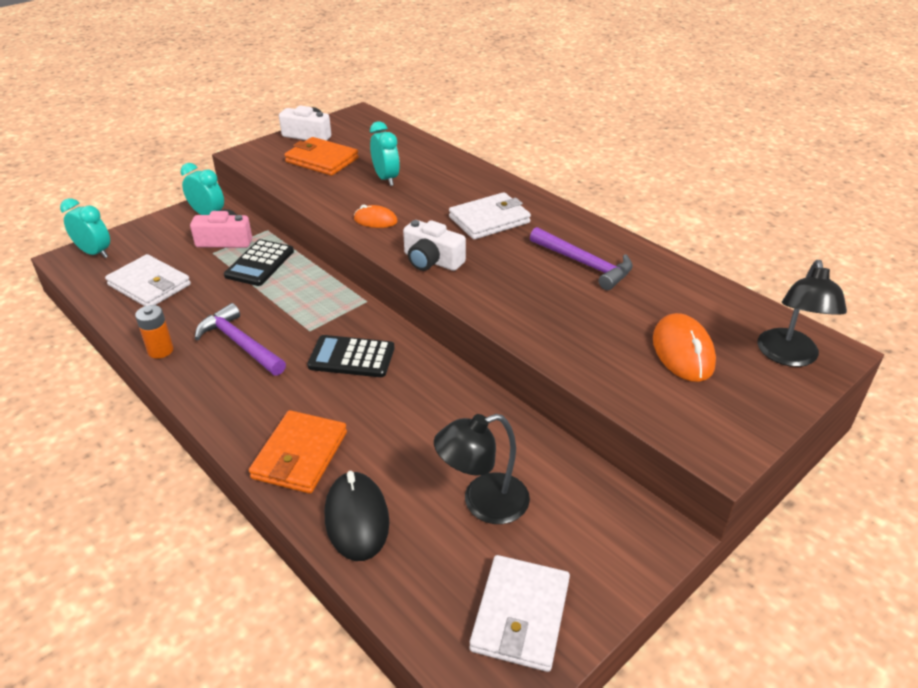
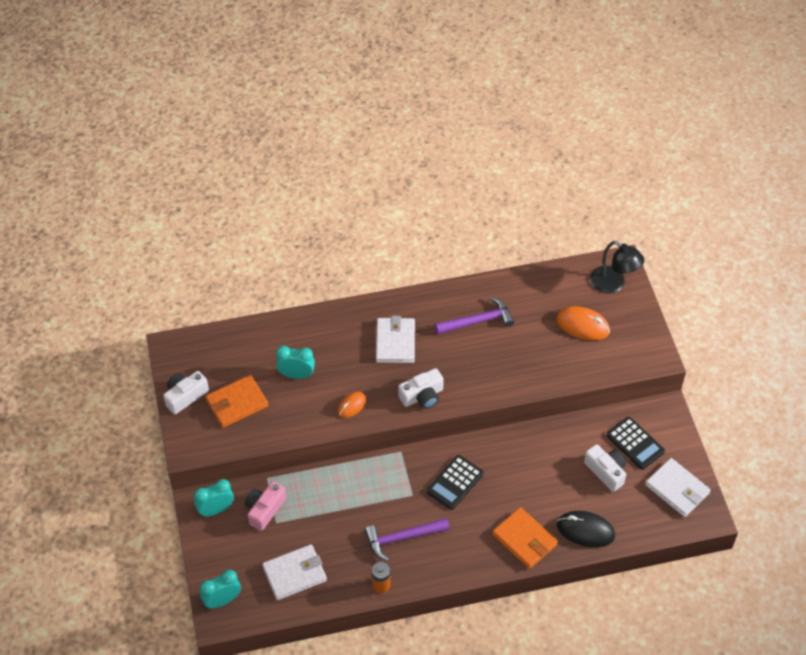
camera: 60 degrees left, 15 degrees up
(260, 263) = (312, 497): black calculator -> black calculator (635, 443)
(483, 503) = (606, 471): black lamp -> white camera

